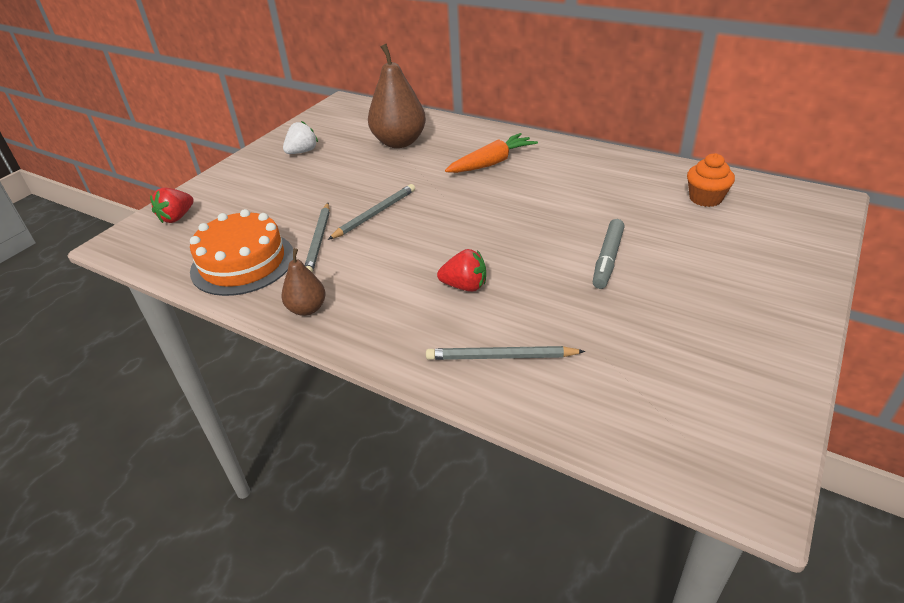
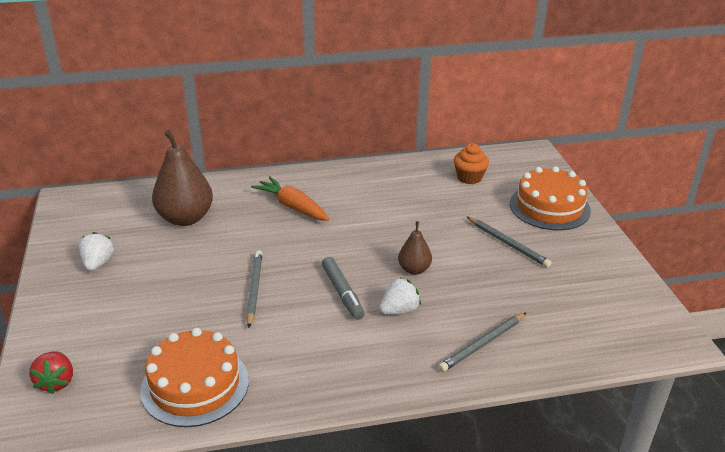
camera: 45 degrees left, 5 degrees down
(307, 309) = (308, 388): brown pear -> brown pear (414, 269)
(318, 240) = (237, 333): grey pencil -> grey pencil (507, 244)
(465, 286) = (399, 310): red strawberry -> white strawberry
(492, 163) = (292, 206): orange carrot -> orange carrot turned 60 degrees counterclockwise
(608, 259) = (463, 246): grey marker -> grey marker (342, 292)
(769, 262) = (549, 207): none -> orange cake

